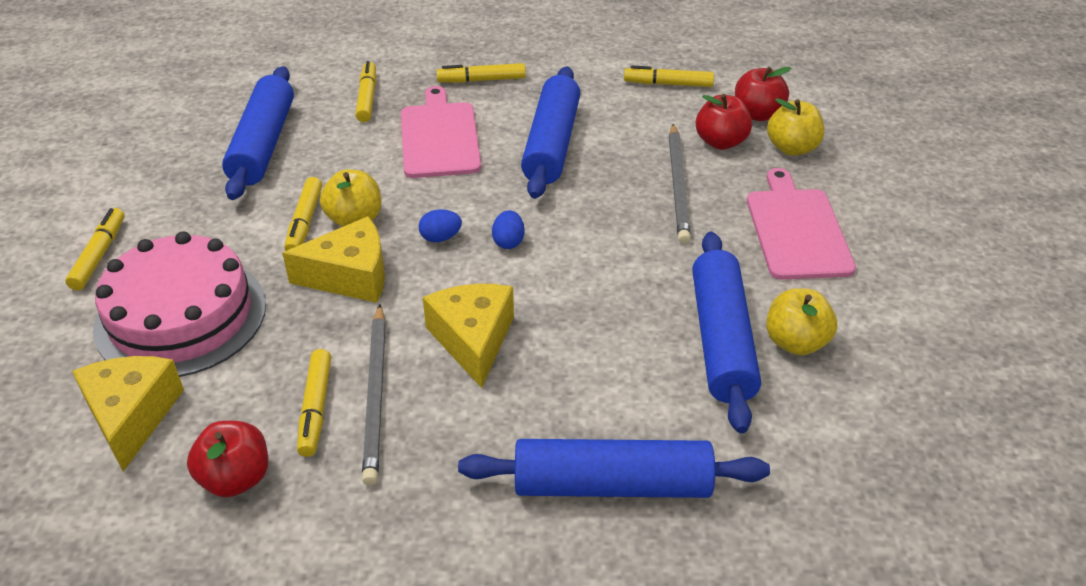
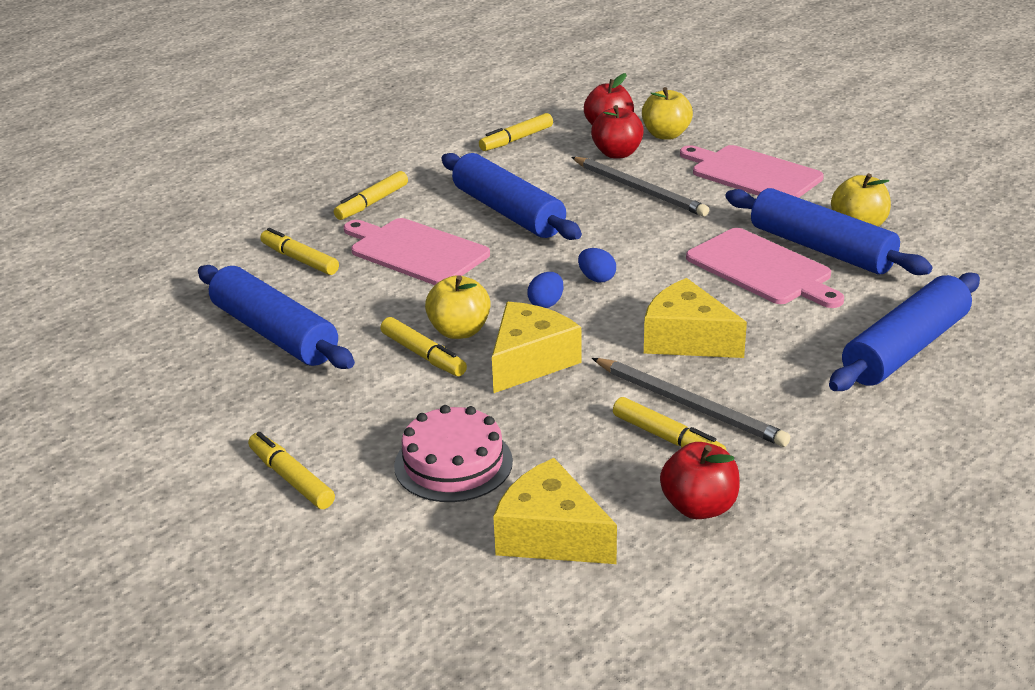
camera: 45 degrees left, 10 degrees down
(181, 316) = (453, 463): pink cake -> pink cake, size x0.63
(639, 323) = (762, 269): none -> pink cutting board

